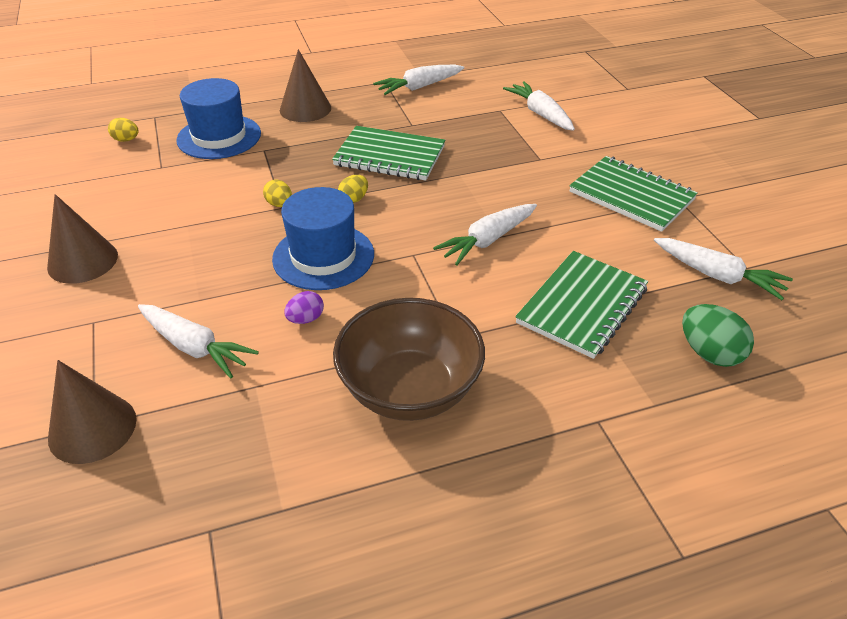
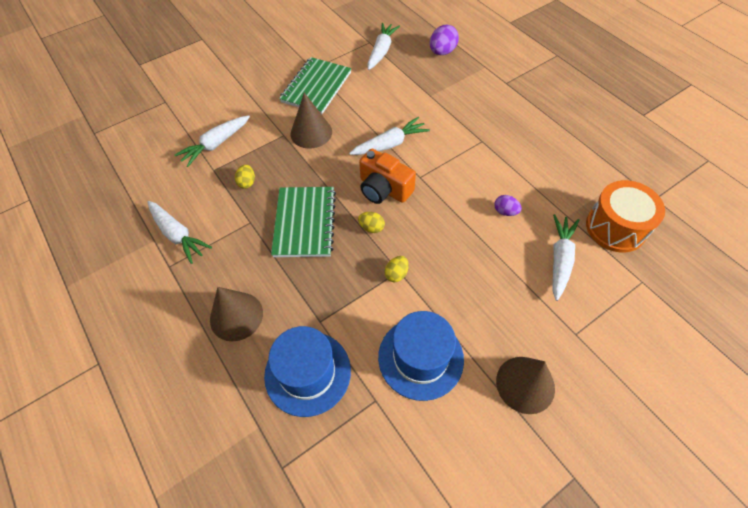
camera: 105 degrees left, 15 degrees up
(92, 428) = (645, 280): brown cone -> brown cone (311, 132)
(126, 140) = (337, 469): yellow egg -> yellow egg (247, 182)
(196, 437) = (615, 227): none -> orange drum
(323, 256) = (444, 223): blue hat -> blue hat (420, 358)
(408, 219) = (384, 189): none -> orange camera
(409, 390) = (529, 150): brown bowl -> none
(487, 240) = (390, 144): white carrot -> white carrot turned 60 degrees counterclockwise
(582, 306) = (430, 96): green notebook -> none
(709, 353) = (442, 52): green egg -> purple egg

